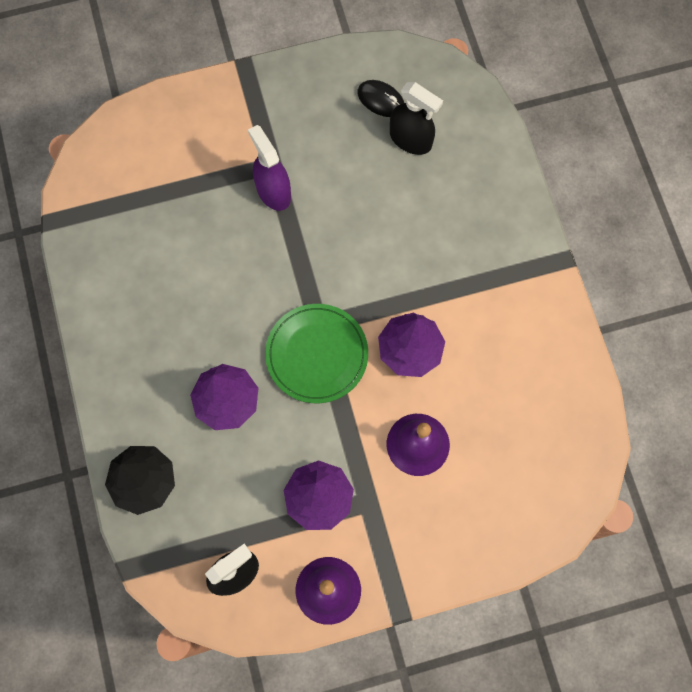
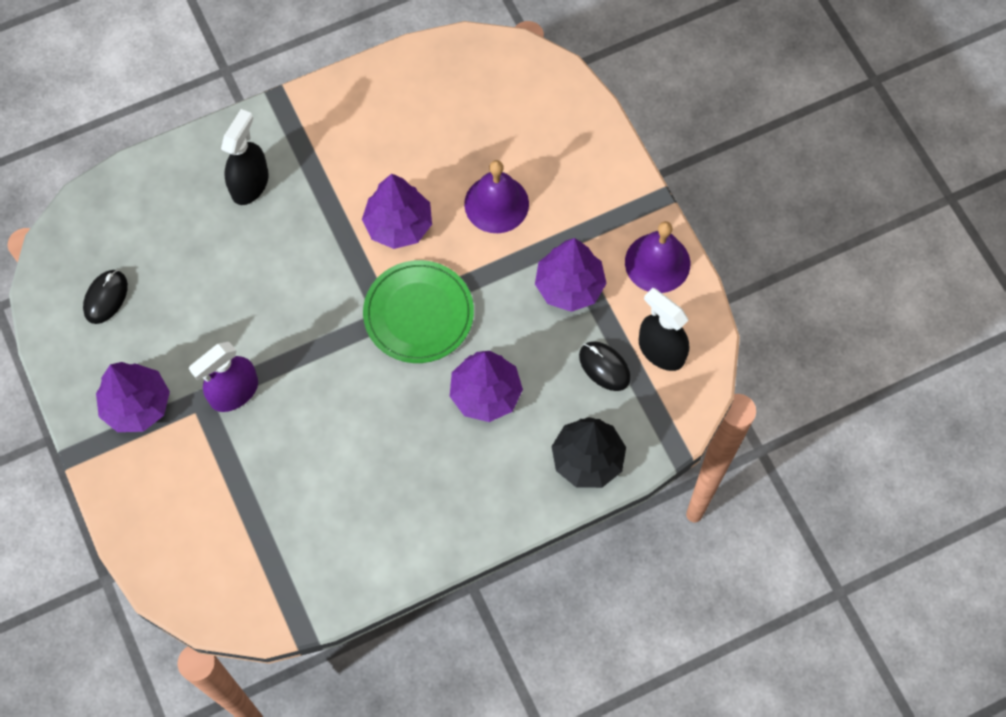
camera: 100 degrees left, 5 degrees down
(230, 515) = (604, 367): none -> black mouse
(277, 115) = (137, 405): none -> purple tree
(410, 139) = (153, 259): black spray bottle -> black spray bottle (250, 184)

